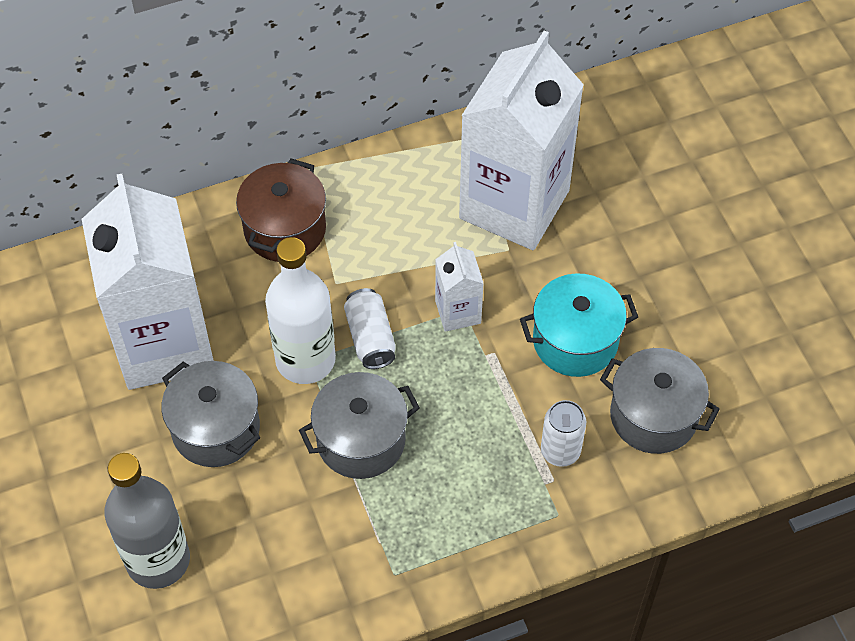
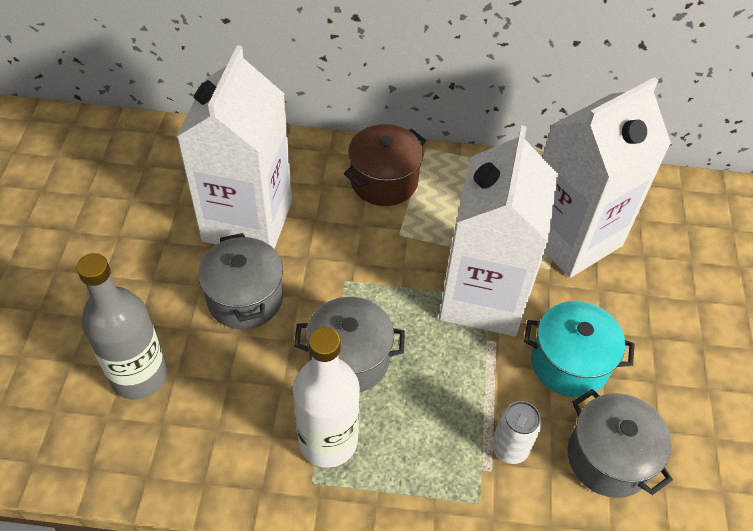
camera: 25 degrees right, 5 degrees down
(305, 359) = (343, 279): white bottle -> white bottle (328, 441)
(370, 338) = (402, 285): white can -> none
(458, 312) = (483, 297): white carton -> white carton, size x2.28

